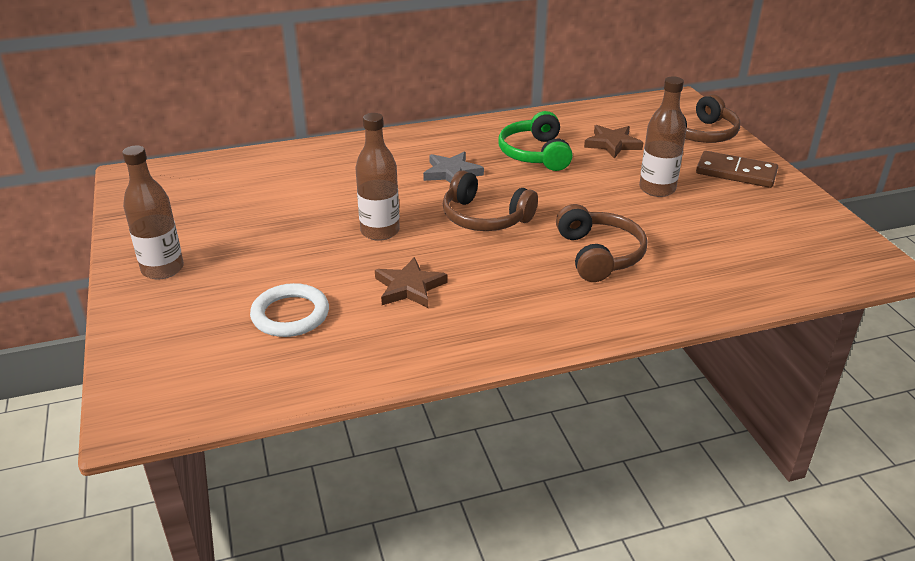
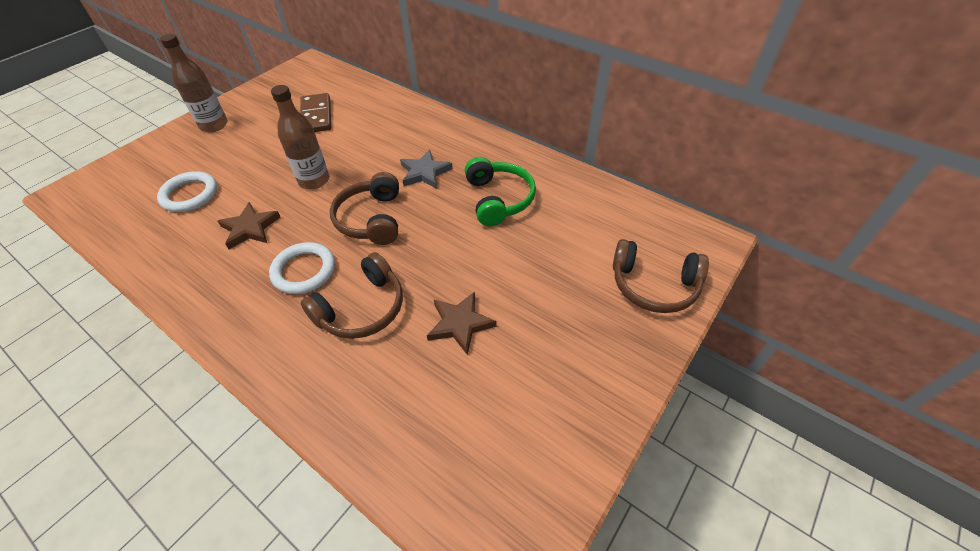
camera: 55 degrees right, 15 degrees up
(515, 271) = (304, 271): none -> white ring
(535, 154) = (498, 199): green headphones -> green headphones turned 120 degrees clockwise
(612, 144) = (565, 235): brown star -> brown star (460, 324)
(657, 189) = (509, 299): brown bottle -> none
(736, 173) = (600, 345): brown domino -> brown domino (316, 116)

